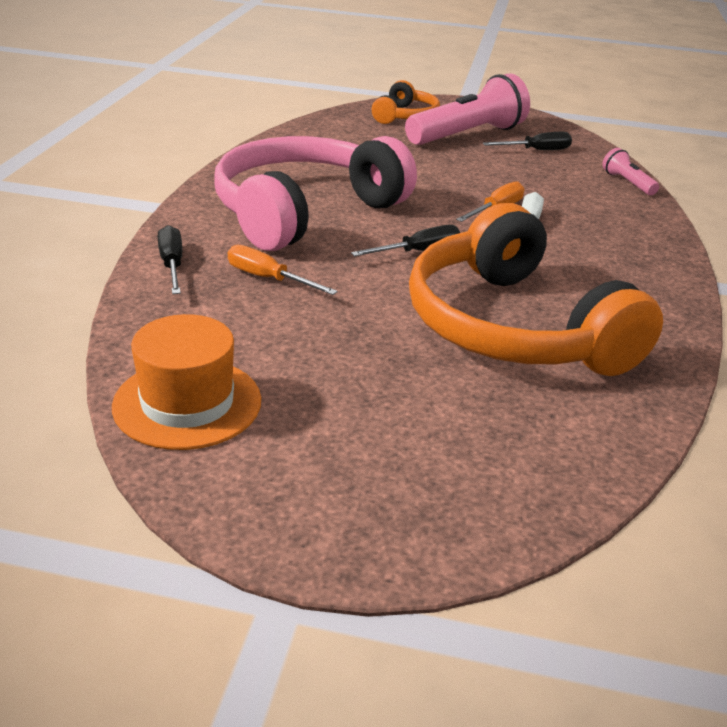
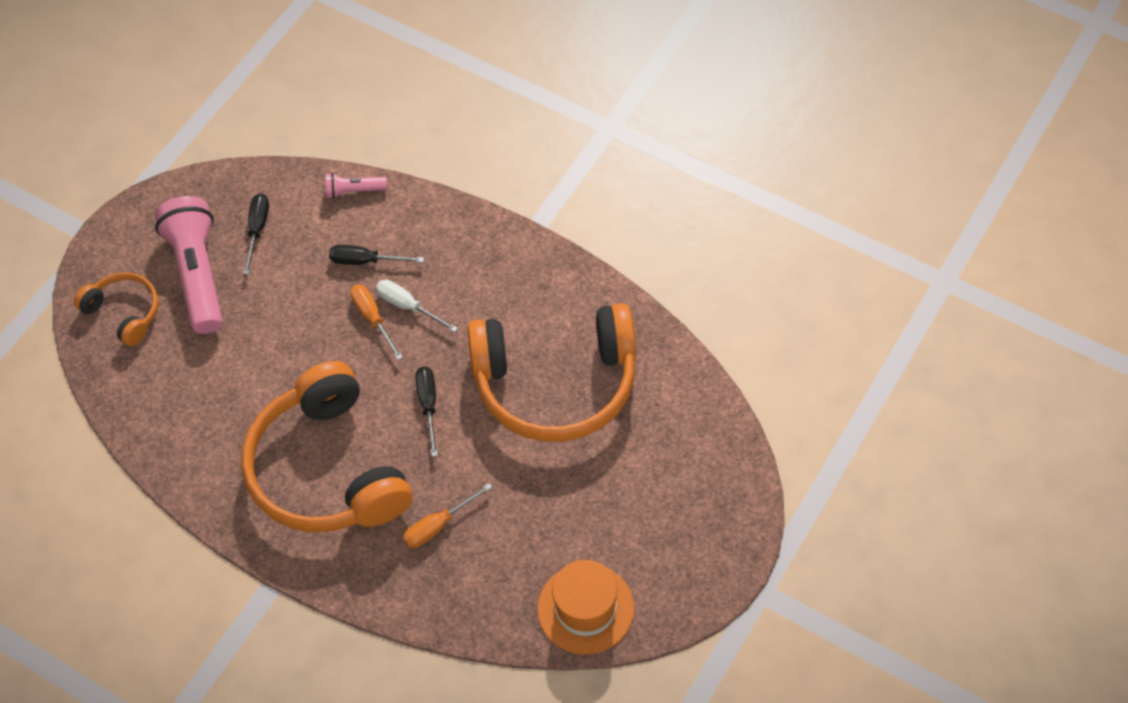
camera: 65 degrees left, 25 degrees up
(172, 265) = (394, 591): black screwdriver -> black screwdriver (365, 261)
(304, 211) = (327, 470): pink headphones -> orange headphones

